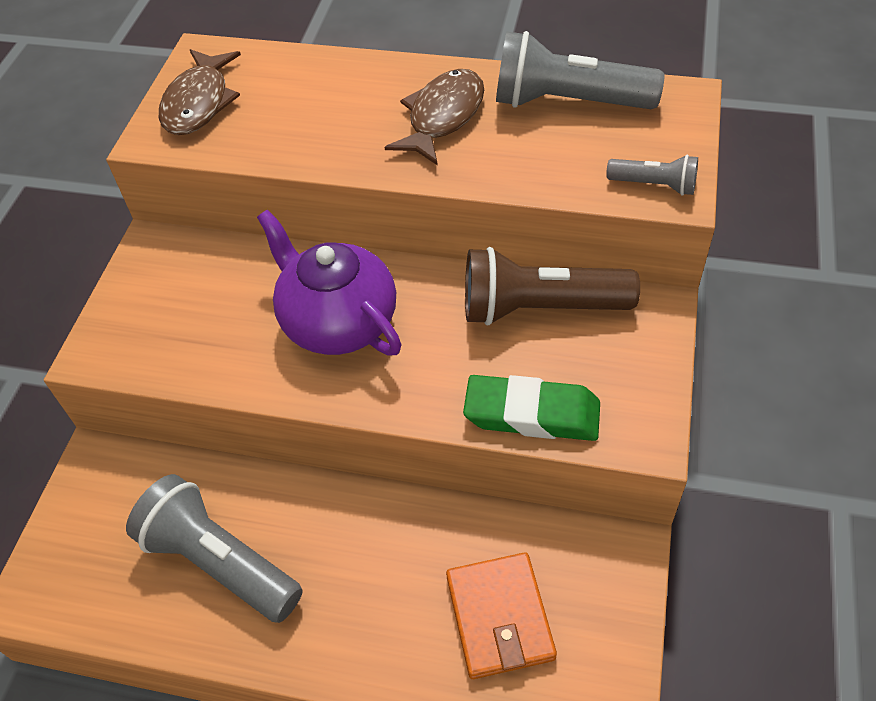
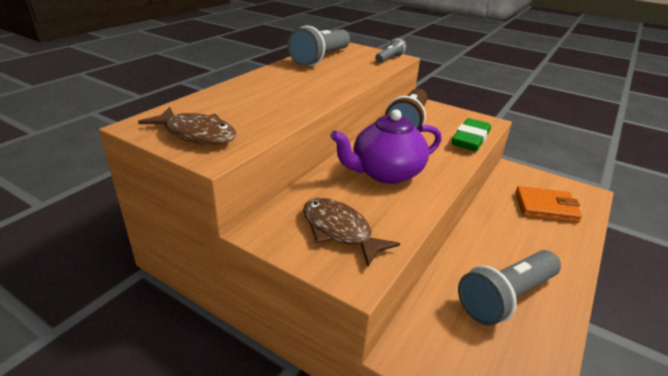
camera: 75 degrees left, 20 degrees down
(443, 117) = (301, 79): brown fish -> brown fish (339, 231)

